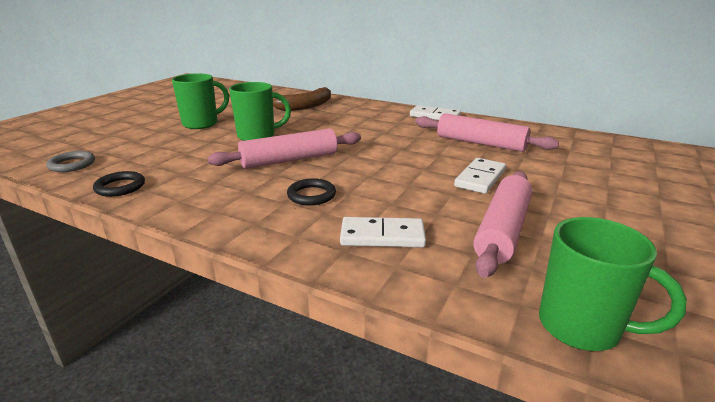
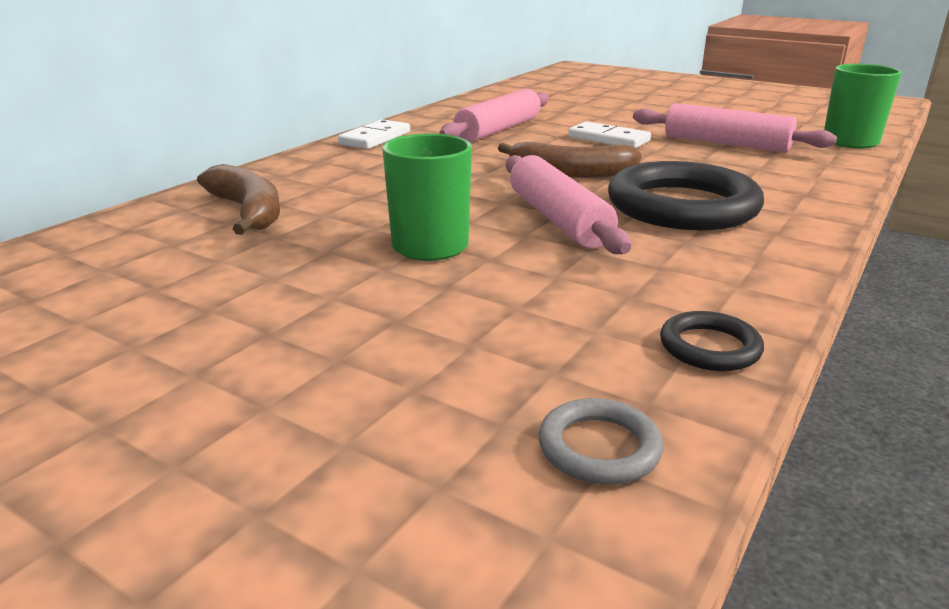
camera: 85 degrees left, 0 degrees up
(201, 124) = (311, 308): green mug -> none
(311, 195) = (682, 206): black ring -> black ring, size x2.23
(379, 164) = (570, 173): none -> brown banana
(382, 236) = (765, 180): white domino -> none

